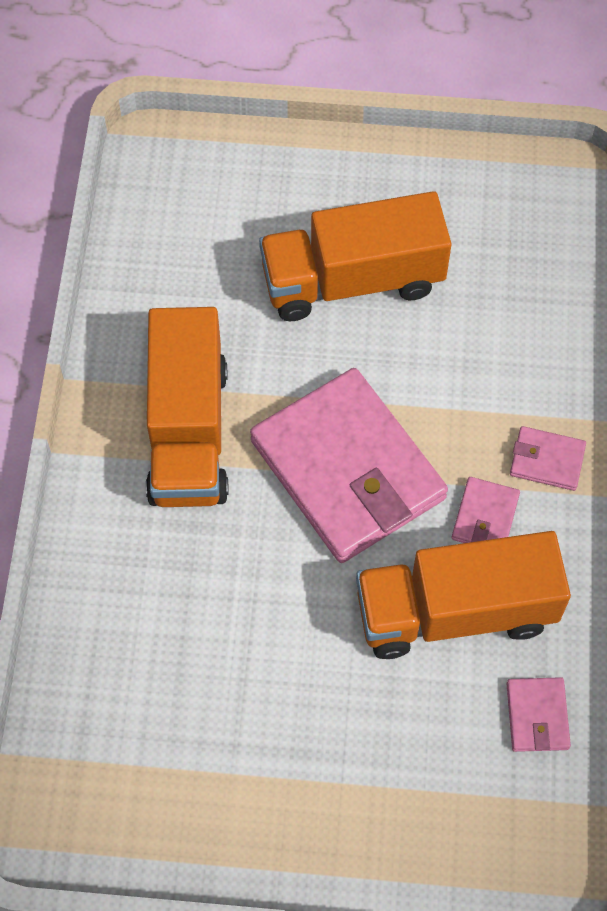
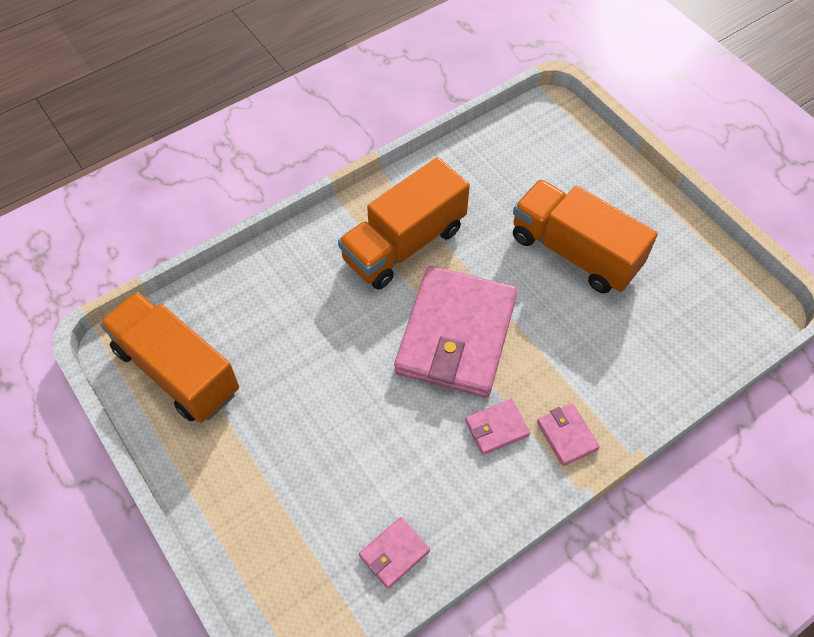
camera: 50 degrees right, 5 degrees down
(455, 611) = (421, 456): orange truck -> orange truck (177, 370)

